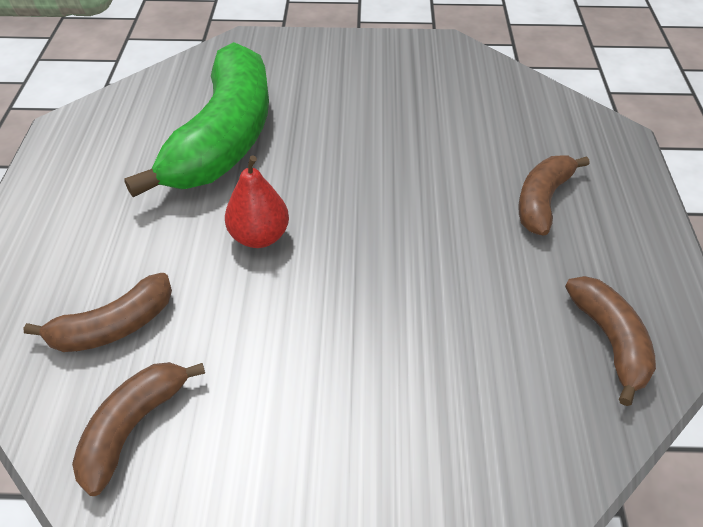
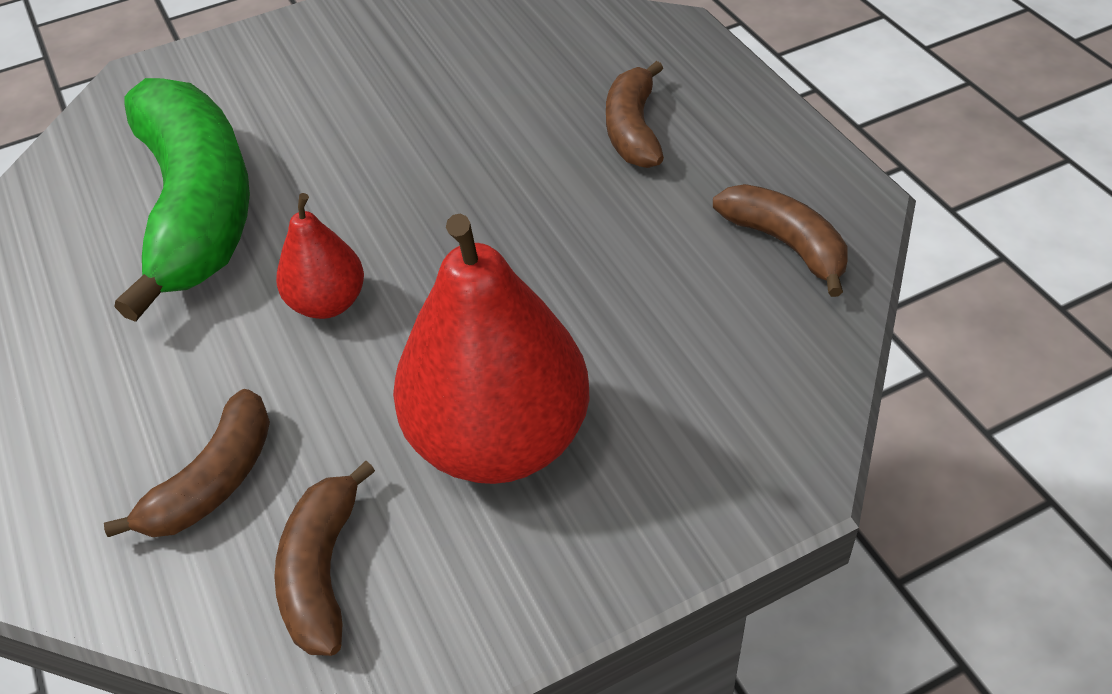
camera: 25 degrees left, 0 degrees up
(305, 391) = (499, 439): none -> red pear

